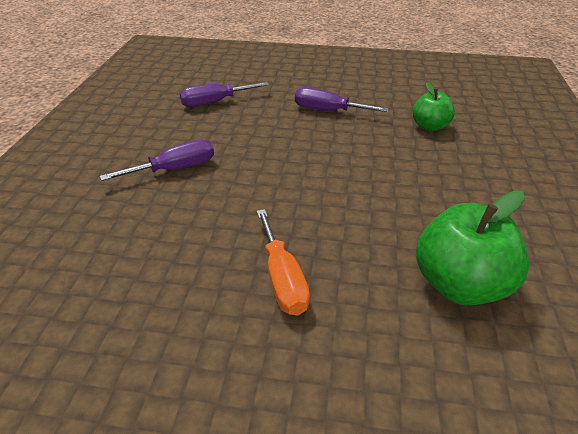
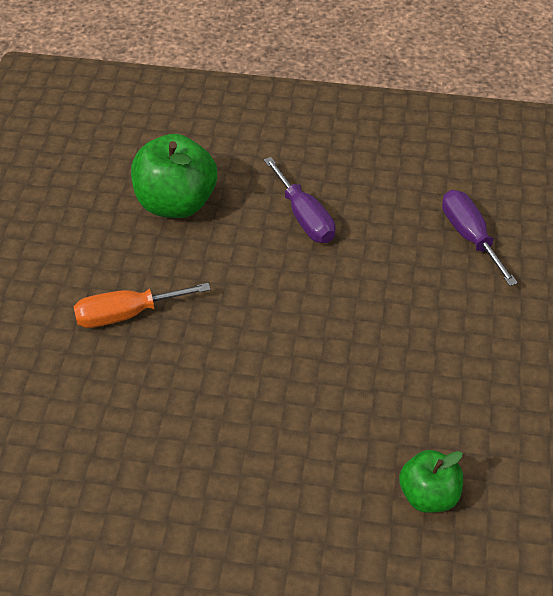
camera: 90 degrees right, 10 degrees up
(328, 111) = (463, 366): purple screwdriver -> none
(460, 285) = (102, 458): green apple -> green apple (176, 203)

